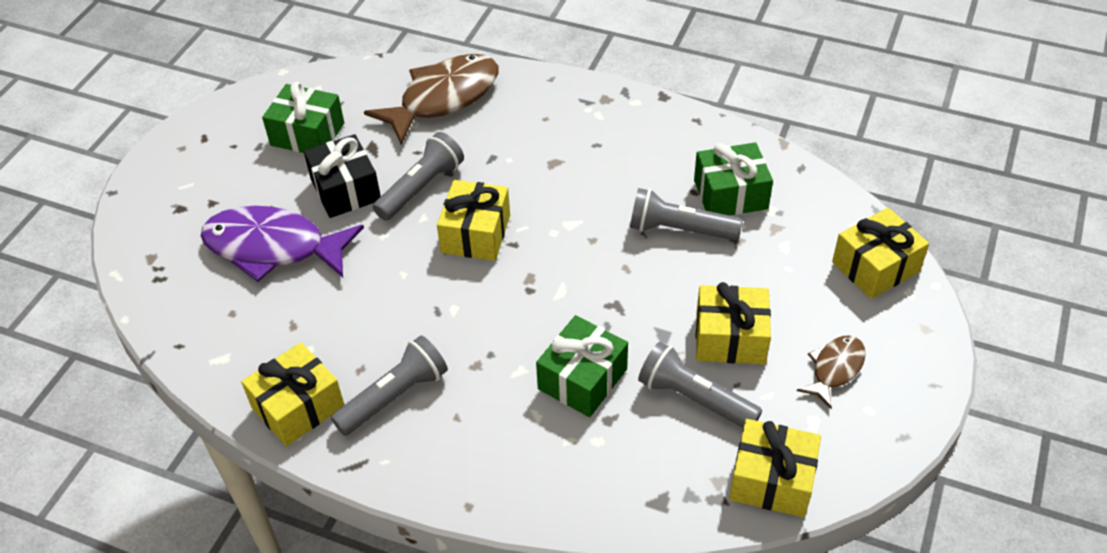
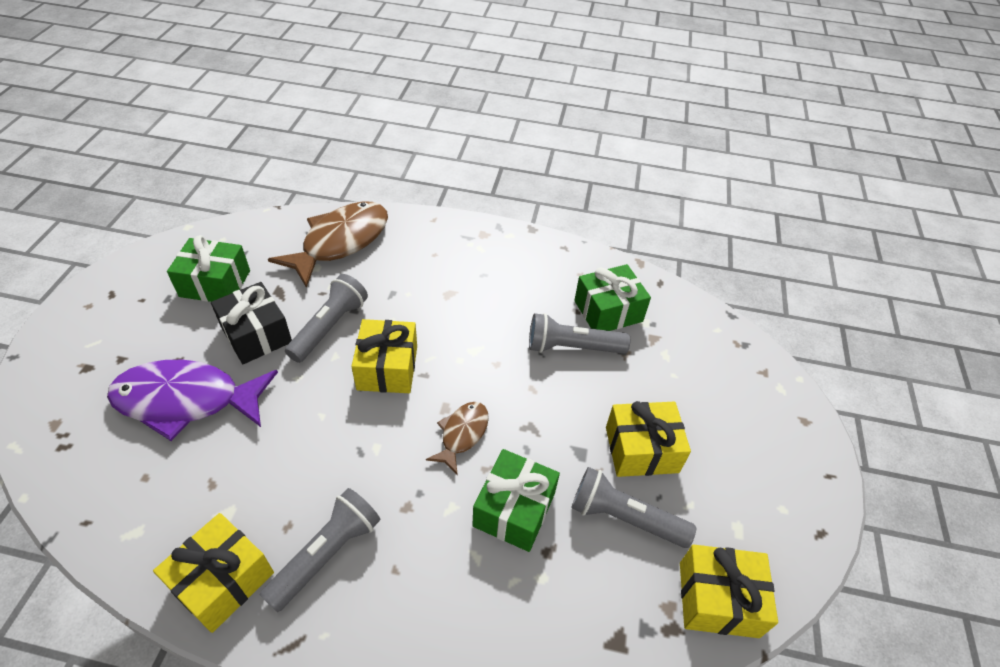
camera: 15 degrees left, 0 degrees up
(835, 369) = (741, 470): brown fish -> brown fish (462, 434)
(875, 267) = (746, 366): yellow gift -> none

